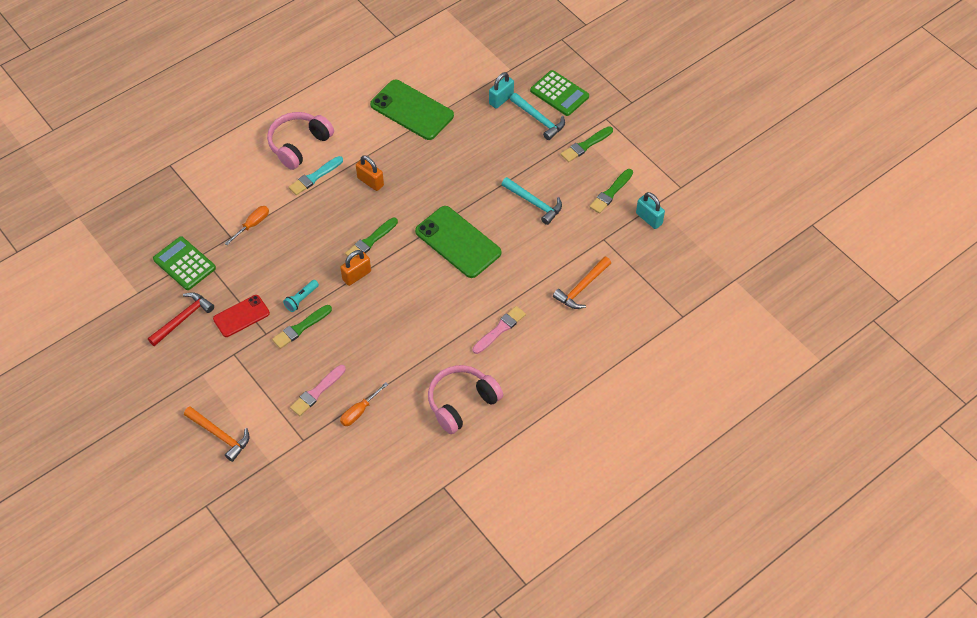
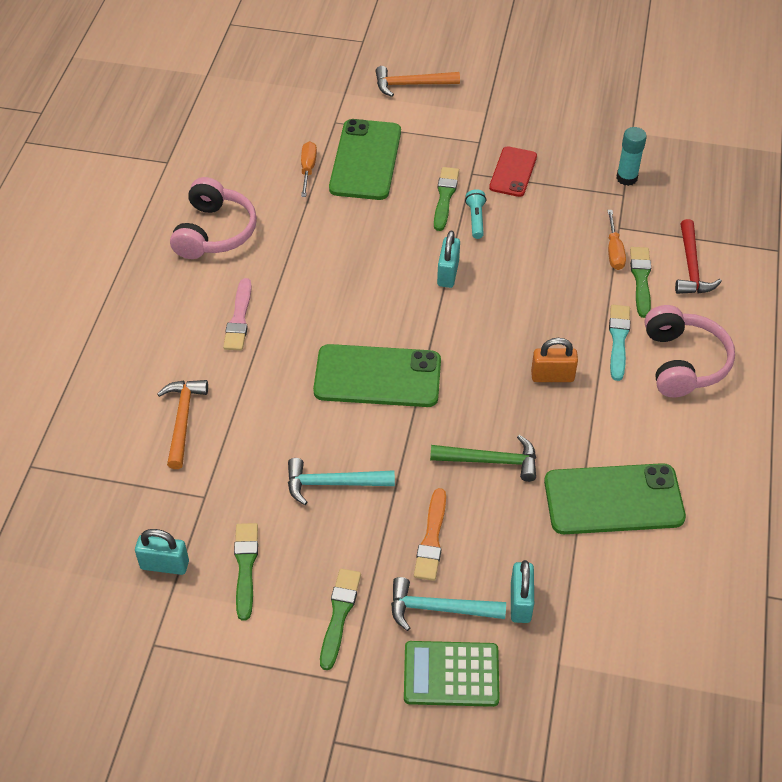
camera: 140 degrees right, 5 degrees down
(183, 319) = (562, 138): red hammer -> red hammer (691, 267)
(184, 264) = (626, 178): green calculator -> turquoise glue stick
(317, 392) = (365, 160): pink brush -> green phone
(356, 275) = (448, 273): orange padlock -> turquoise padlock
(371, 241) = (474, 315): green brush -> green brush (641, 279)
(447, 163) = (491, 461): none -> green hammer
(512, 148) = (431, 539): none -> orange brush

